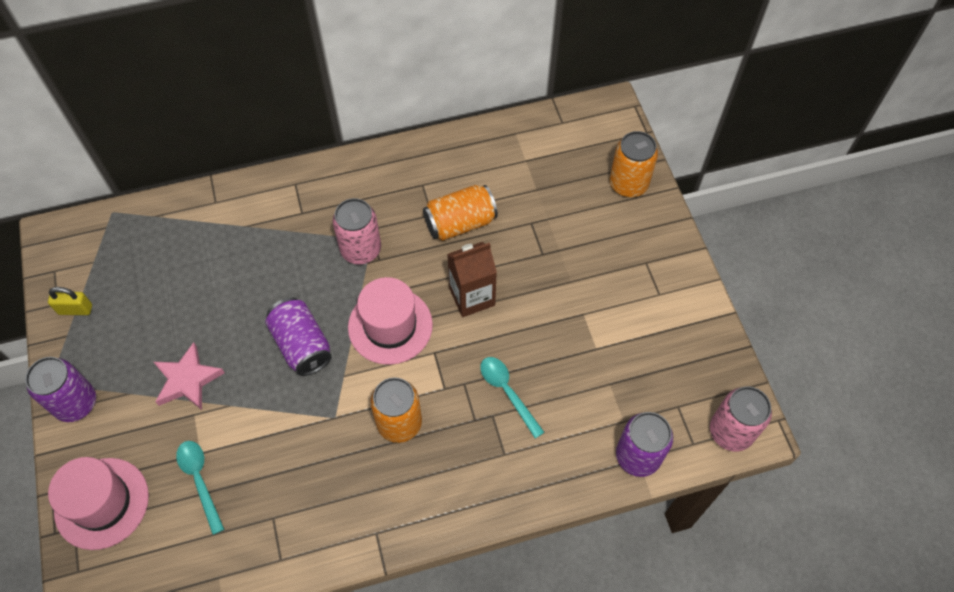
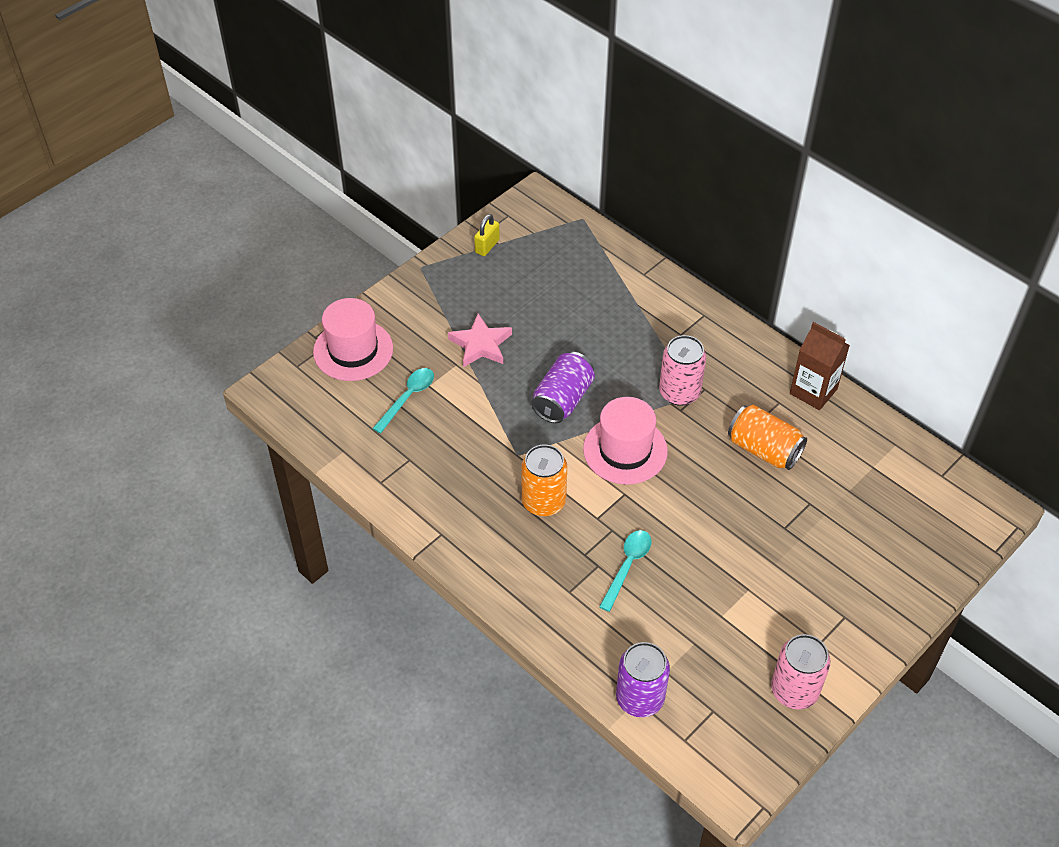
camera: 60 degrees right, 10 degrees down
(75, 309) = (487, 246): yellow padlock -> yellow padlock turned 60 degrees clockwise
(76, 403) = (416, 290): purple can -> none
(472, 297) = (698, 495): brown carton -> brown carton (813, 391)
(628, 184) = (920, 562): orange can -> none
(731, 431) = (720, 768): pink can -> pink can (794, 690)

